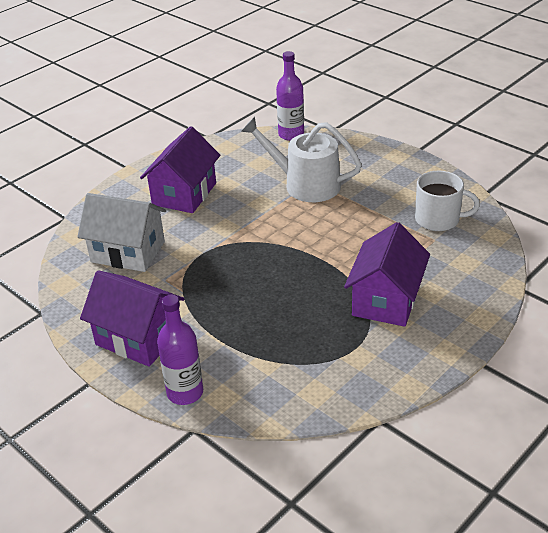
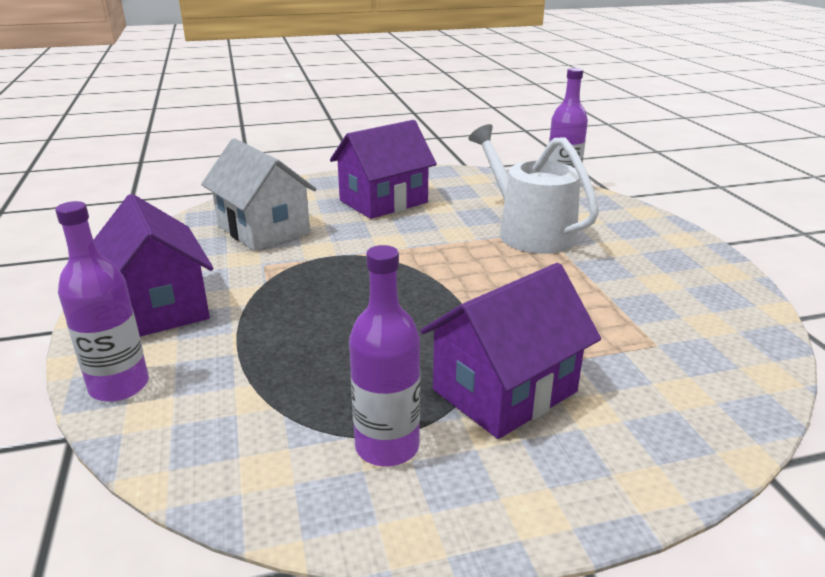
camera: 30 degrees right, 10 degrees down
(359, 354) = (387, 447): none -> purple bottle
(438, 219) = (685, 323): white mug -> none

